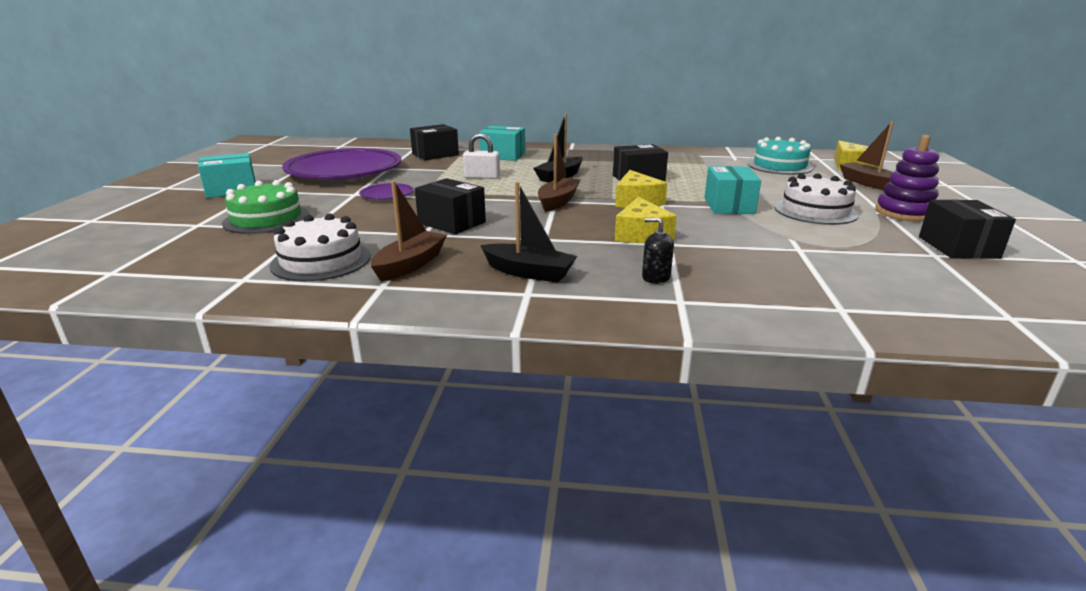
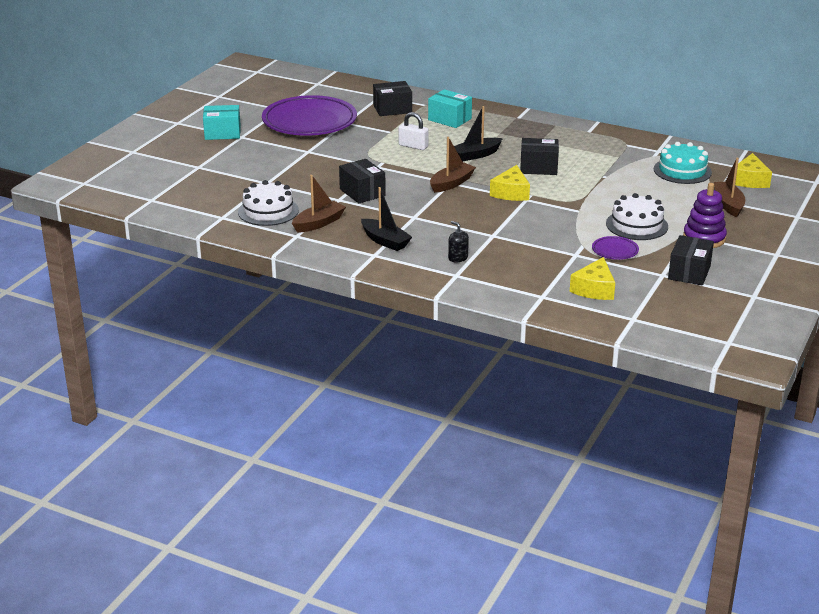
camera: 20 degrees right, 5 degrees up
(266, 219) = (242, 168): green cake -> none
(387, 195) = (331, 156): purple plate -> purple plate (615, 251)
(641, 234) = (482, 224): yellow cheese -> yellow cheese (594, 289)
(729, 206) = (576, 209): turquoise box -> none

